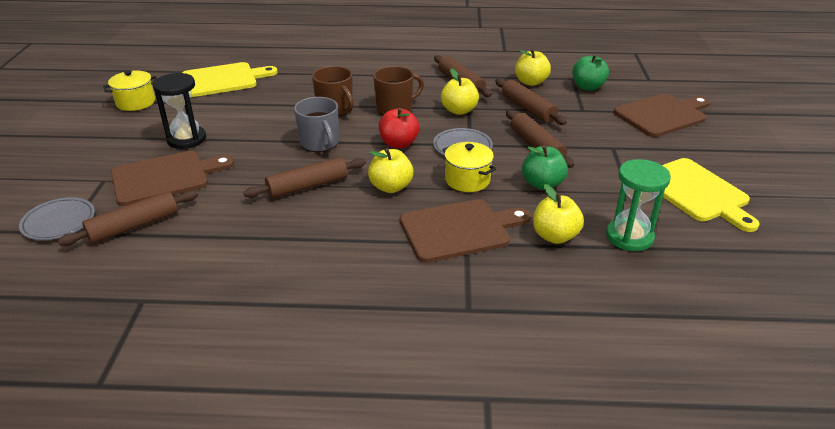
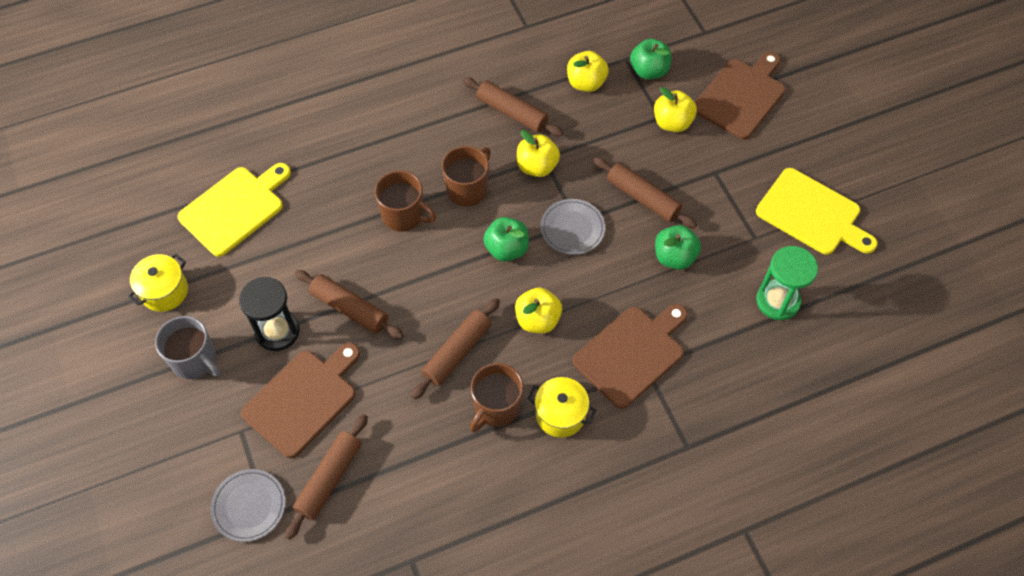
camera: 25 degrees left, 25 degrees up
(310, 226) = (496, 407): none -> brown mug
(320, 143) = (425, 280): grey mug -> grey mug (195, 360)
(399, 144) = (506, 249): red apple -> green apple
(467, 180) = (603, 279): yellow pot -> yellow pot (560, 414)
(528, 108) = (605, 135): brown rolling pin -> brown rolling pin (349, 308)
(555, 236) = (716, 327): yellow apple -> yellow apple (672, 123)

